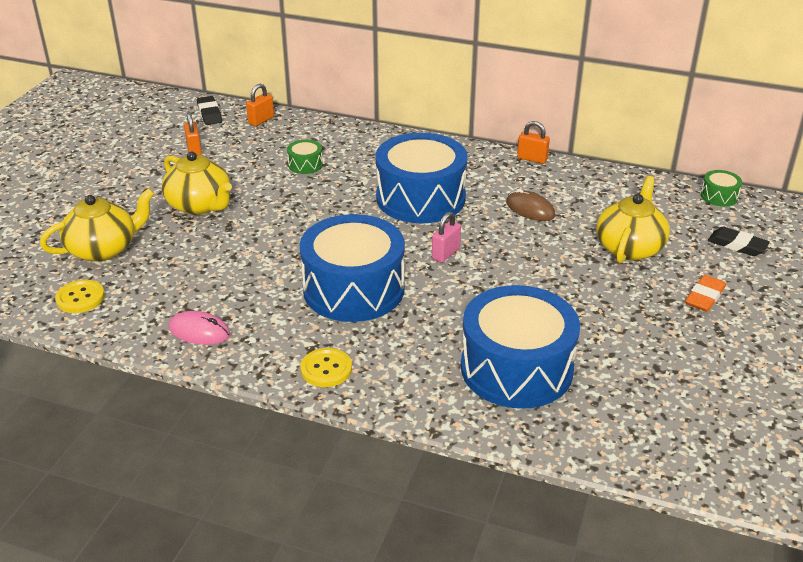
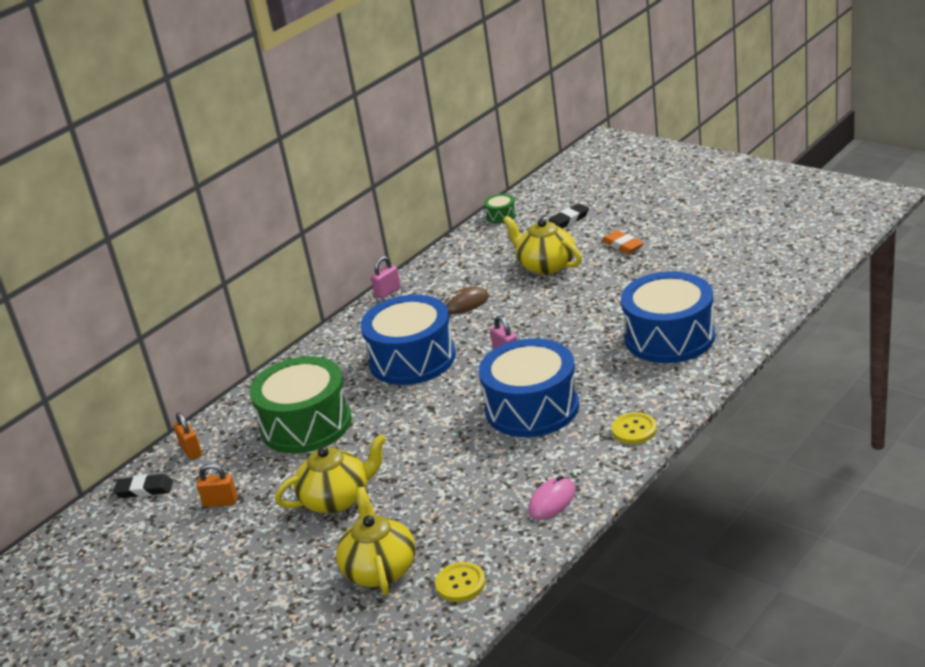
camera: 65 degrees left, 5 degrees down
(305, 165) = (306, 424): green drum -> green drum, size x2.46
(532, 159) = (388, 292): orange padlock -> pink padlock

